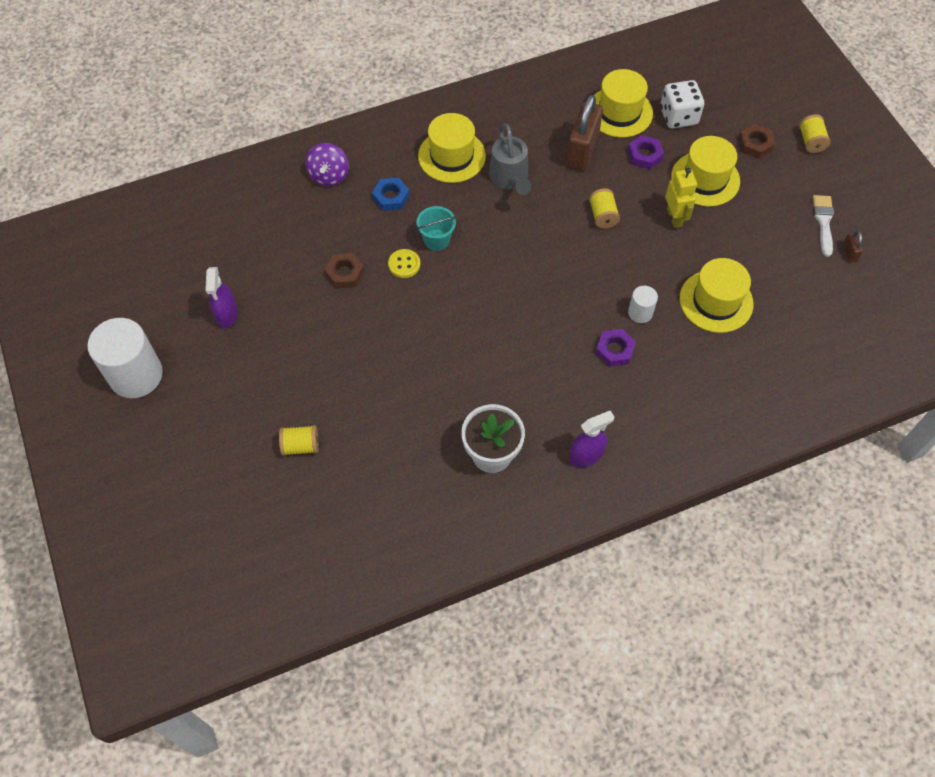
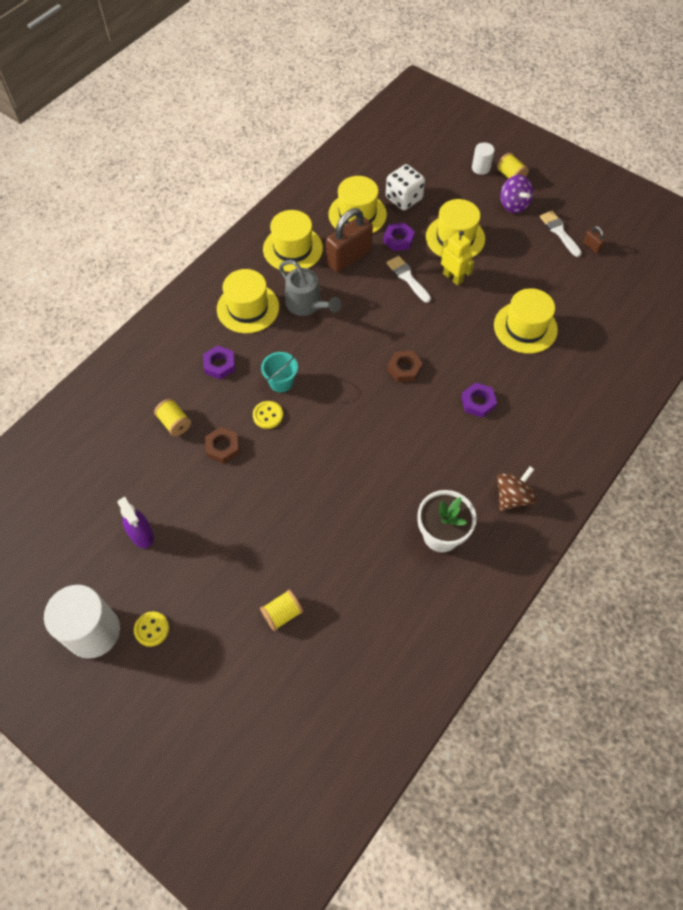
camera: 30 degrees left, 0 degrees up
(184, 399) = (152, 629): none -> yellow button
(329, 175) = (154, 371): purple spinning top -> purple spinning top (513, 205)
(391, 197) = (219, 365): blue nut -> purple nut
(532, 118) = (292, 249): none -> yellow hat
(582, 151) = (349, 257): brown padlock -> brown padlock turned 60 degrees clockwise
(586, 455) = (512, 496): purple spray bottle -> brown spinning top
(603, 216) = (399, 301): yellow spool -> yellow spool (174, 423)
(627, 197) = (407, 278): none -> white brush
(640, 312) = (477, 363): white cylinder -> white cylinder (481, 168)
(755, 144) = (473, 195): brown nut -> brown nut (404, 369)

